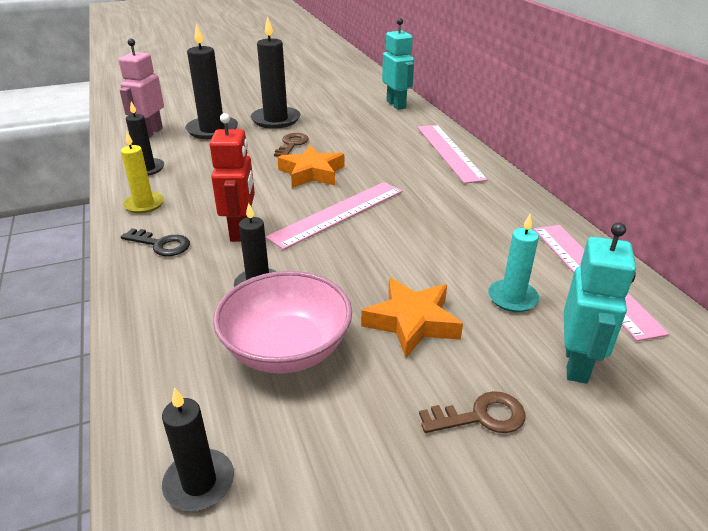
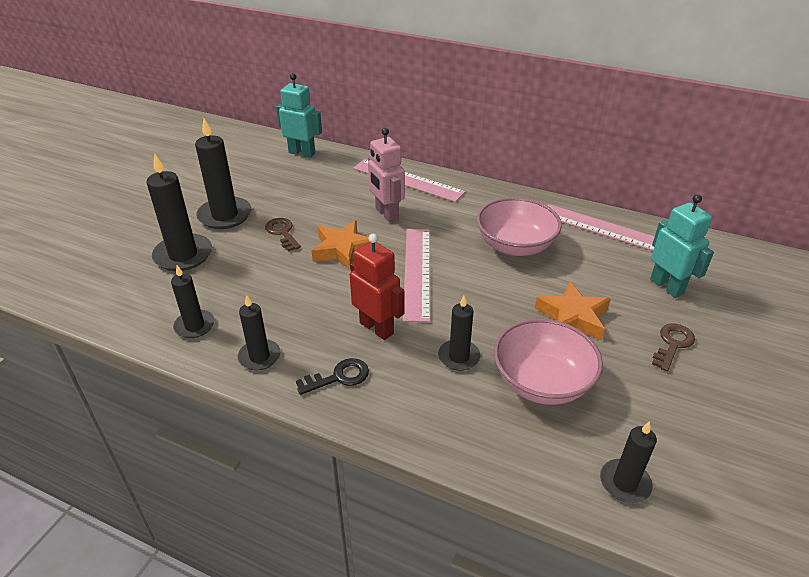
camera: 45 degrees left, 5 degrees up
(144, 204) = (259, 357): yellow candle -> black candle
(150, 133) = (123, 290): pink robot -> pink robot (386, 214)
(461, 239) = (515, 245): none -> pink bowl
(512, 298) = (593, 268): turquoise candle -> none

